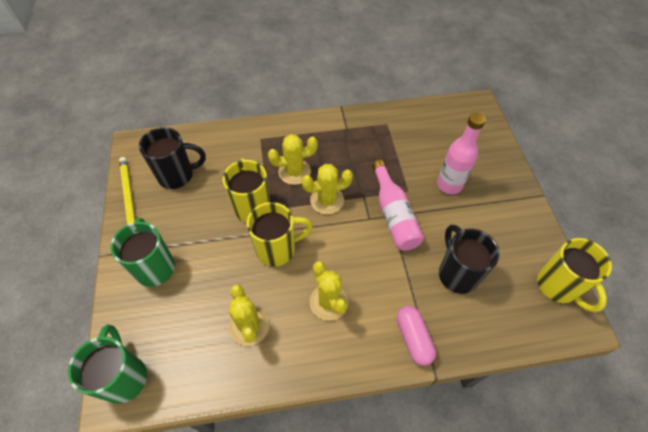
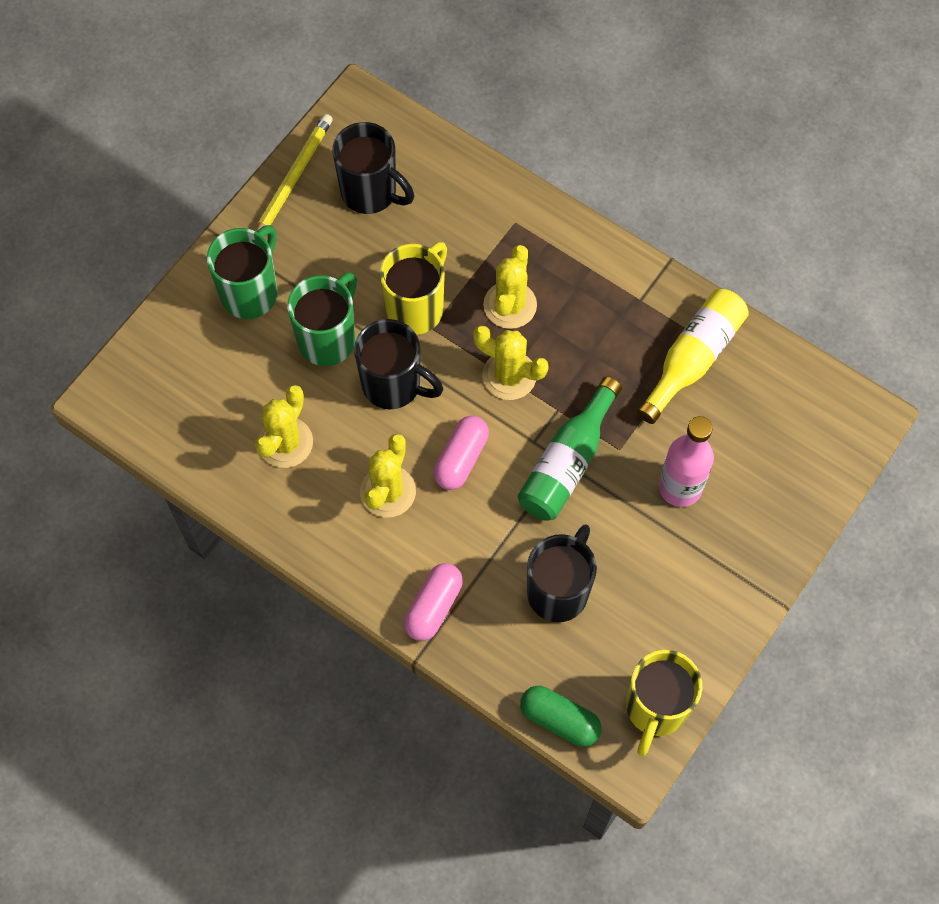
camera: 45 degrees right, 10 degrees up
(124, 377) = (130, 386): green mug -> green mug (328, 339)
(277, 249) = (393, 385): yellow mug -> black mug
(294, 172) = (510, 305): yellow cactus -> yellow cactus turned 75 degrees clockwise
(346, 254) = (461, 459): none -> pink capsule
(393, 133) = (692, 359): none -> yellow bottle
(394, 214) = (567, 462): pink bottle -> green bottle
(531, 335) = (560, 720): none -> green capsule

